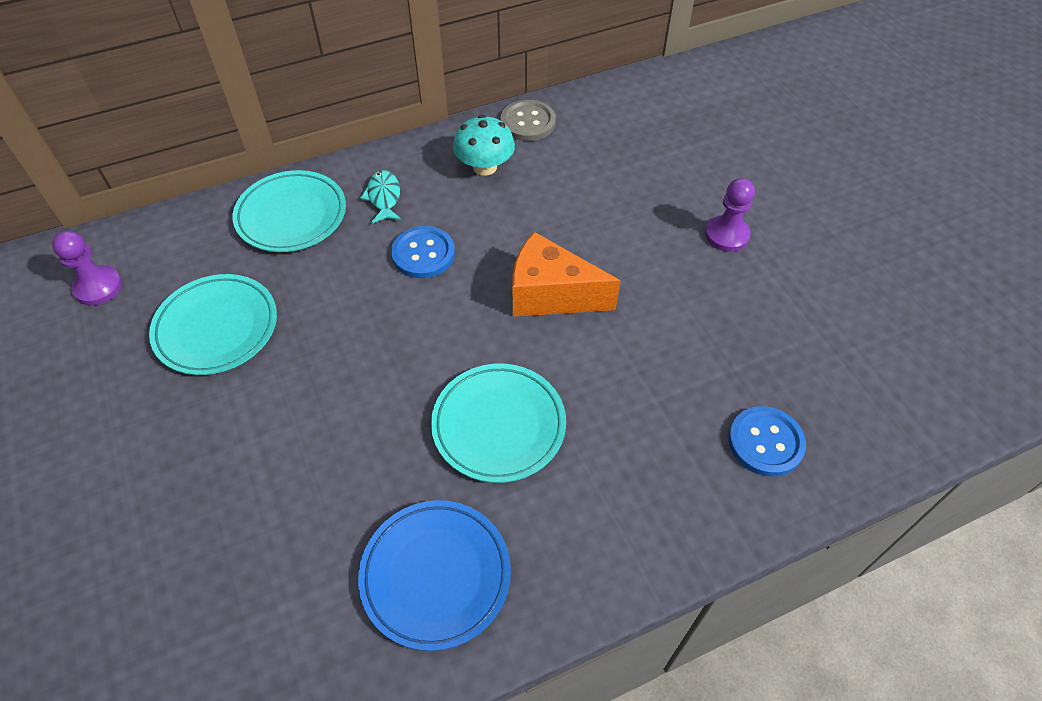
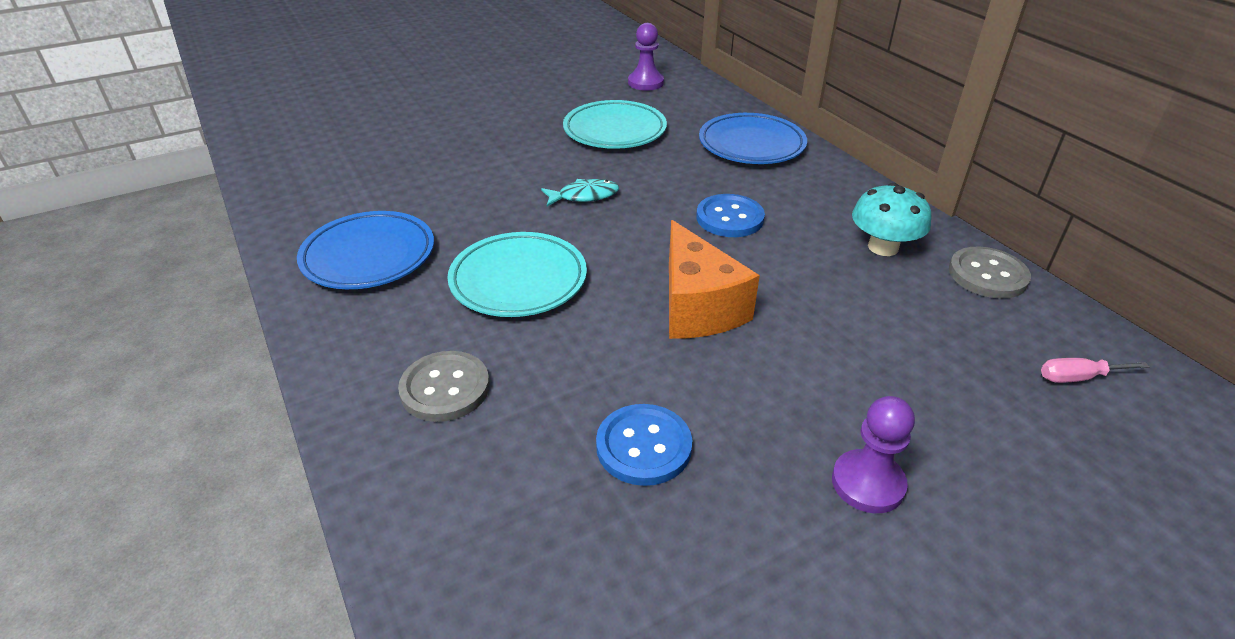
camera: 85 degrees right, 15 degrees down
(291, 216) = (751, 145): turquoise plate -> blue plate
(384, 197) = (799, 188): turquoise fish -> turquoise fish (584, 196)
(551, 294) = (697, 307): orange cheese -> orange cheese turned 150 degrees clockwise
(635, 117) = (1078, 378): none -> pink screwdriver
(646, 479) = (445, 388): none -> grey button
(765, 442) = (487, 507): blue button -> blue button (643, 446)

